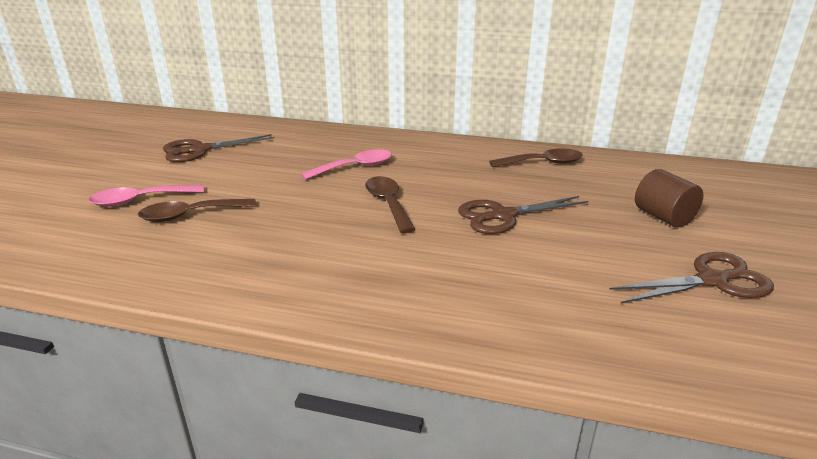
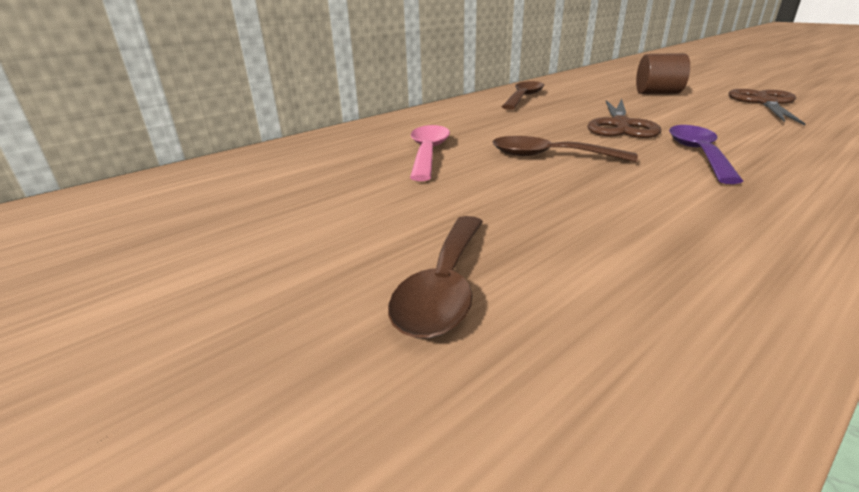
camera: 55 degrees left, 0 degrees up
(140, 200) = (296, 340): pink spoon -> none
(199, 150) = (167, 236): brown scissors -> none
(455, 256) = (698, 154): none -> purple spoon

